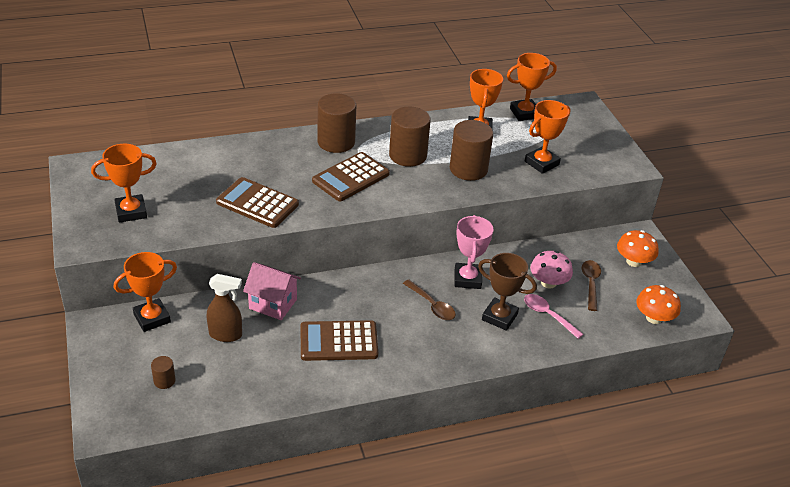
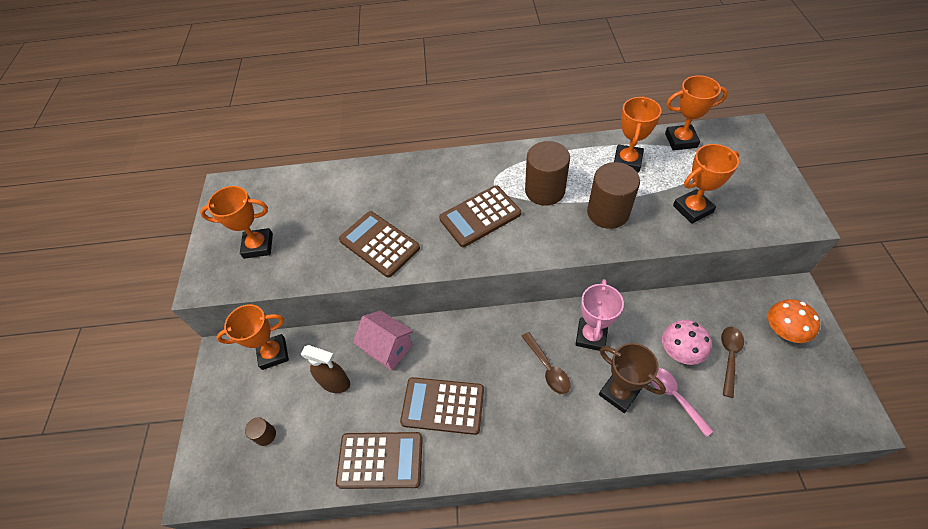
camera: 20 degrees right, 15 degrees up
(288, 386) = (380, 460): none -> brown calculator
(336, 142) = (474, 170): brown cylinder -> none
(654, 318) = (802, 416): orange mushroom -> none

